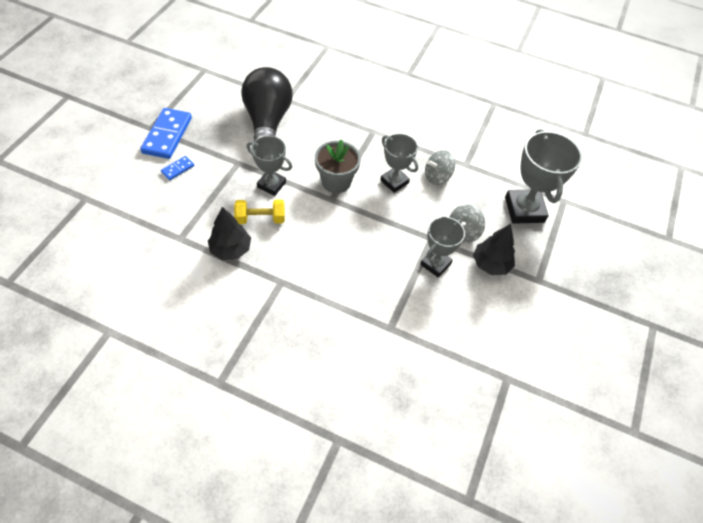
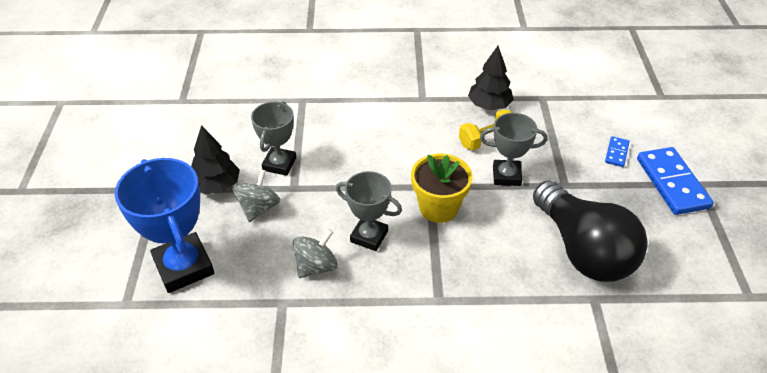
camera: 160 degrees right, 10 degrees down
(336, 182) = (438, 208): grey flower pot -> yellow flower pot
(524, 210) = (184, 267): grey trophy -> blue trophy

